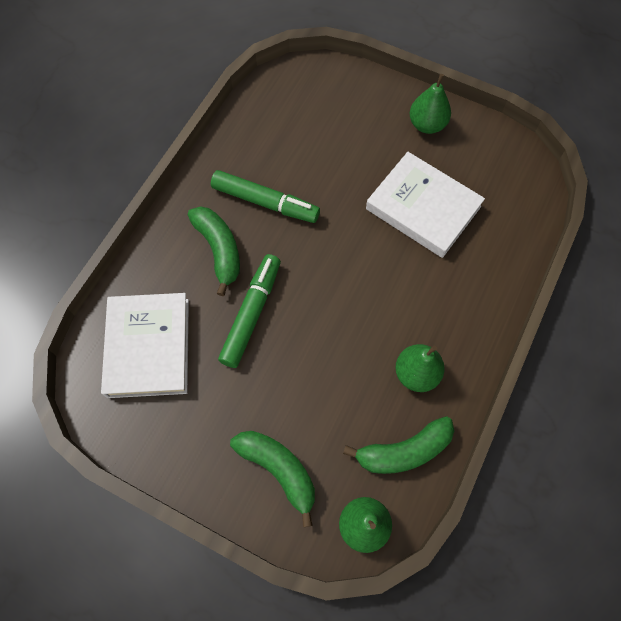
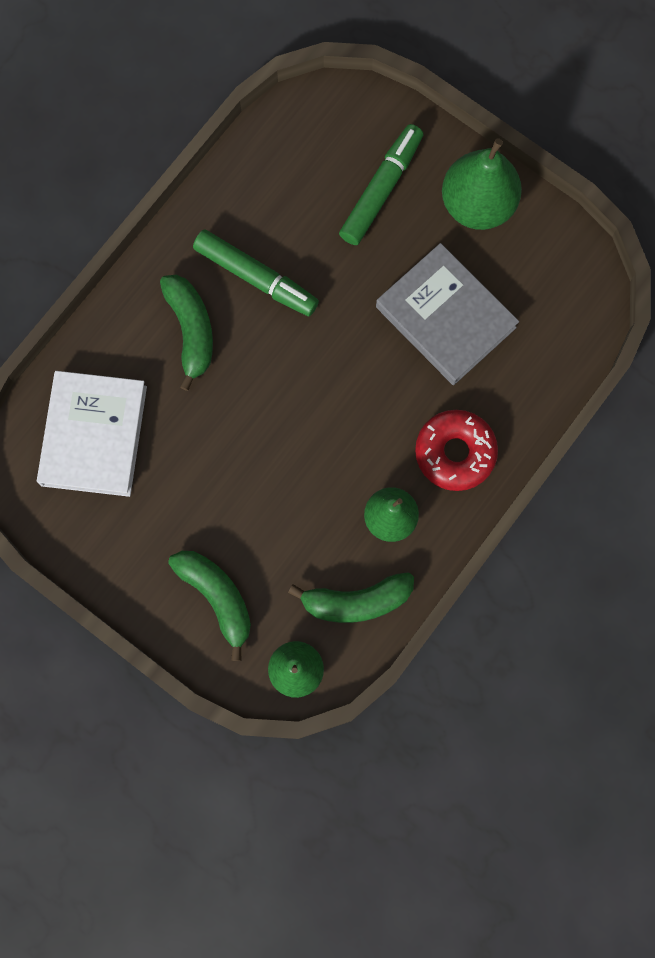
camera: 10 degrees right, 10 degrees up
(251, 314) = (216, 416): green marker -> green marker (381, 189)
(423, 208) = (445, 317): white book -> grey book
(427, 125) = (477, 204): green pear -> green pear, size x1.51
(457, 310) = (455, 453): none -> red donut

